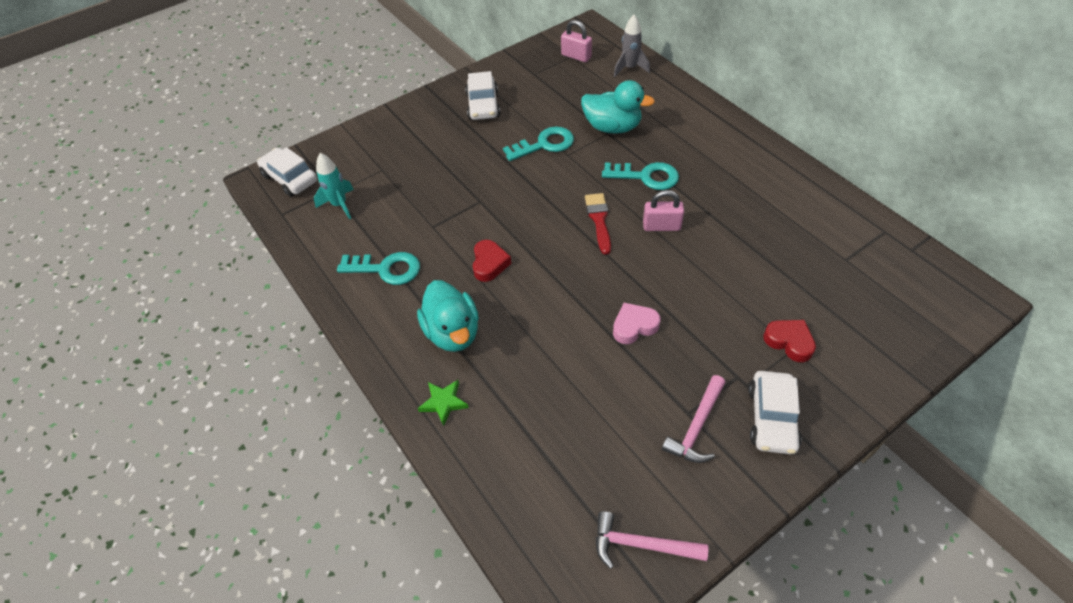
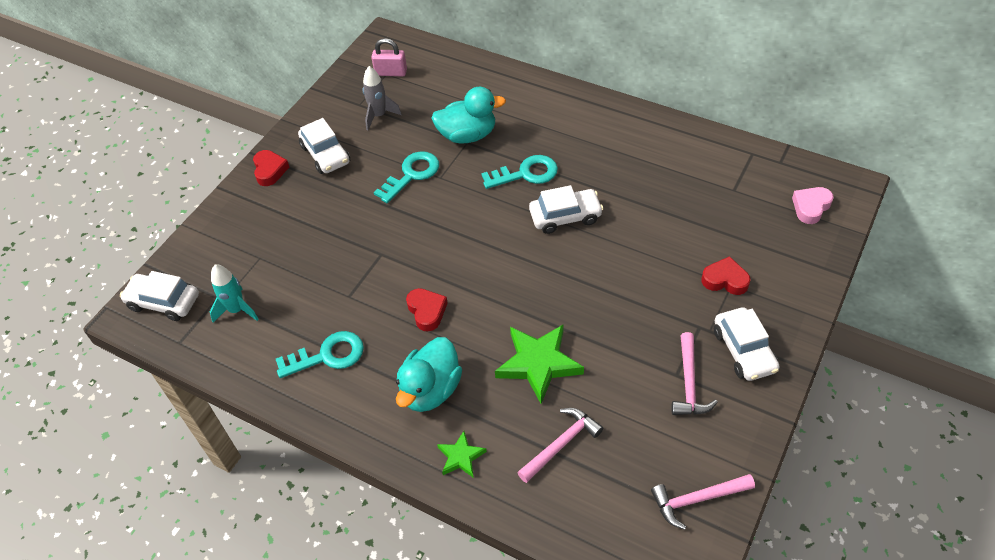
camera: 25 degrees left, 0 degrees up
(431, 104) = (270, 170): none -> red heart
(452, 332) = (430, 390): turquoise duck -> turquoise duck turned 75 degrees clockwise
(539, 431) = (561, 444): none -> pink hammer
(561, 348) = (538, 364): none -> green star
(599, 220) = (506, 231): red brush -> none
(630, 68) = (451, 69): grey rocket -> grey rocket (379, 116)
(634, 326) = (591, 318): pink heart -> pink heart (811, 207)
(661, 226) = (565, 216): pink padlock -> white car

